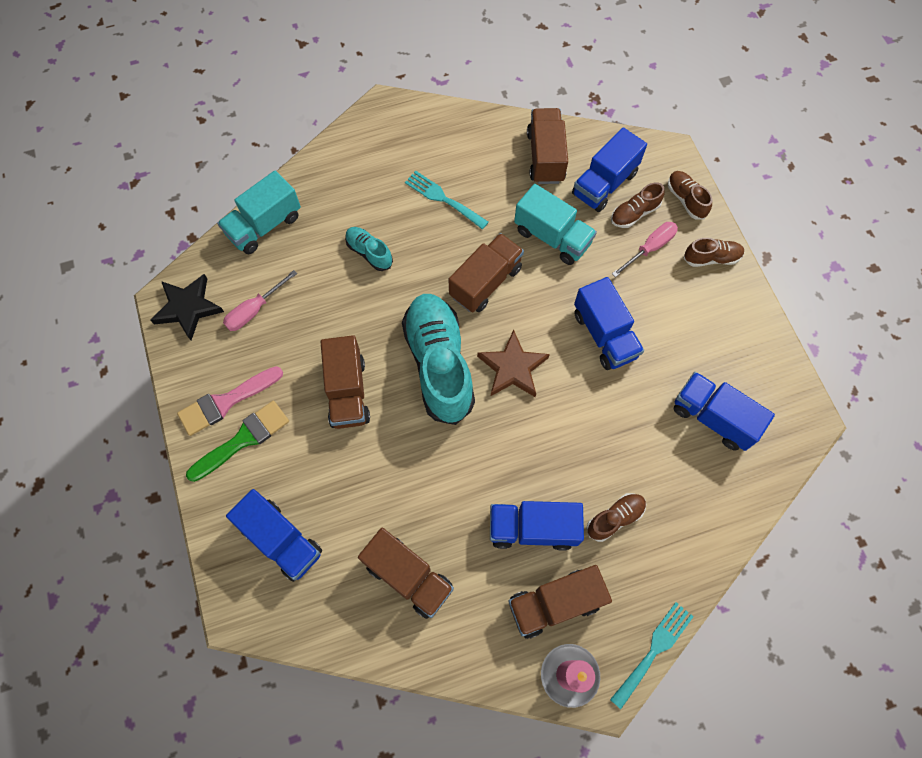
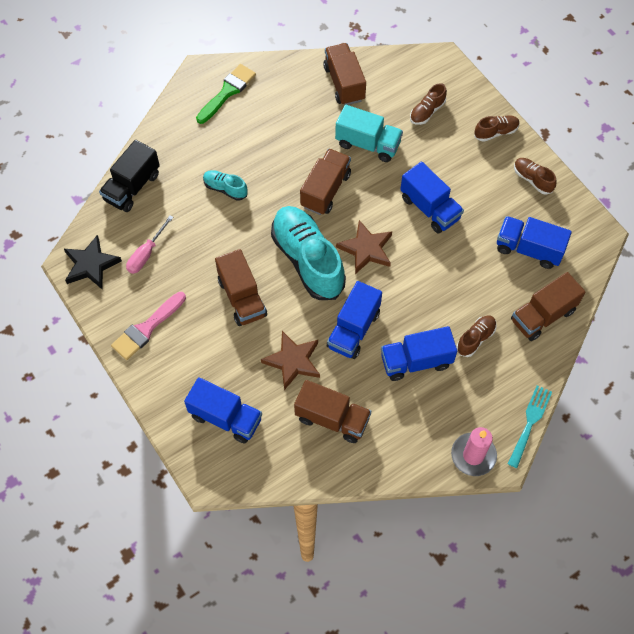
camera: 15 degrees left, 5 degrees down
(243, 439) = (170, 352): green brush -> green brush (227, 92)
(264, 225) = (132, 187): turquoise truck -> black truck
(383, 488) = (293, 361): none -> brown star
(443, 199) = (272, 134): turquoise fork -> none
(555, 603) = (448, 409): brown truck -> brown truck (543, 315)
(604, 184) = (397, 94): blue truck -> blue truck (353, 329)
(649, 248) = (446, 135): pink screwdriver -> none
(686, 199) = (464, 92): brown shoe -> brown shoe (532, 179)

